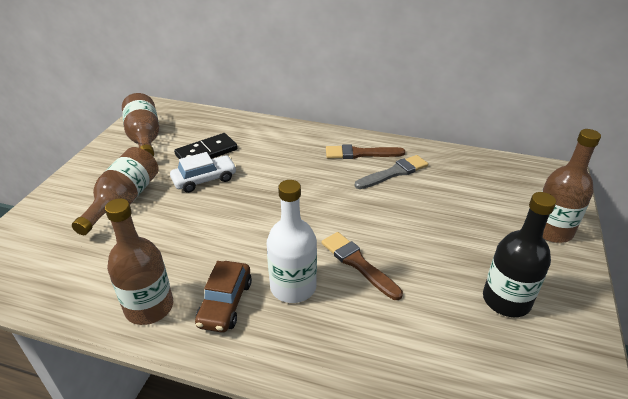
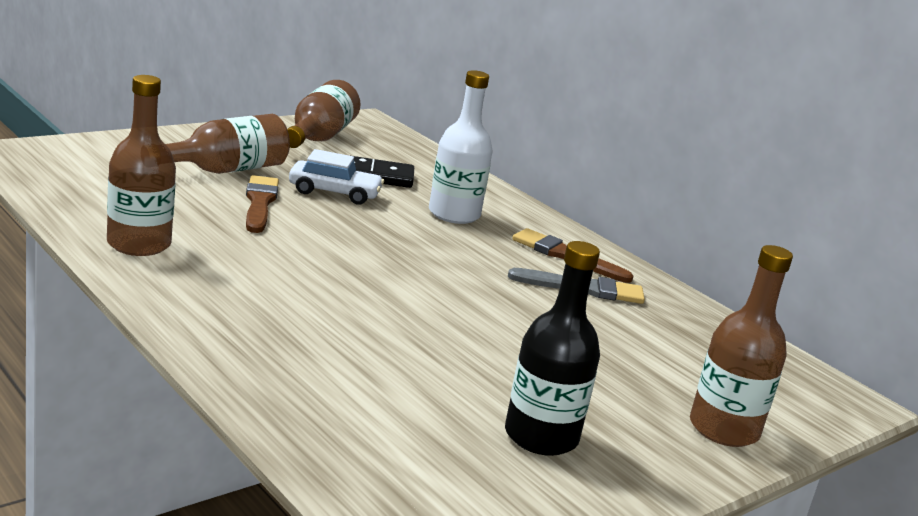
camera: 30 degrees right, 15 degrees down
(225, 303) = (213, 277): brown car -> none
(293, 287) = (301, 302): white bottle -> white bottle (454, 214)
(358, 263) = (404, 324): brown brush -> brown brush (260, 203)

